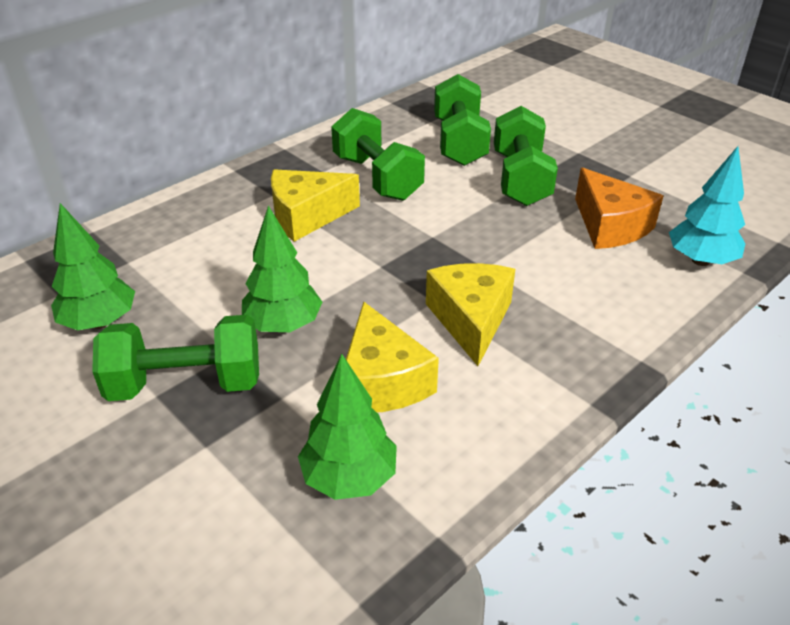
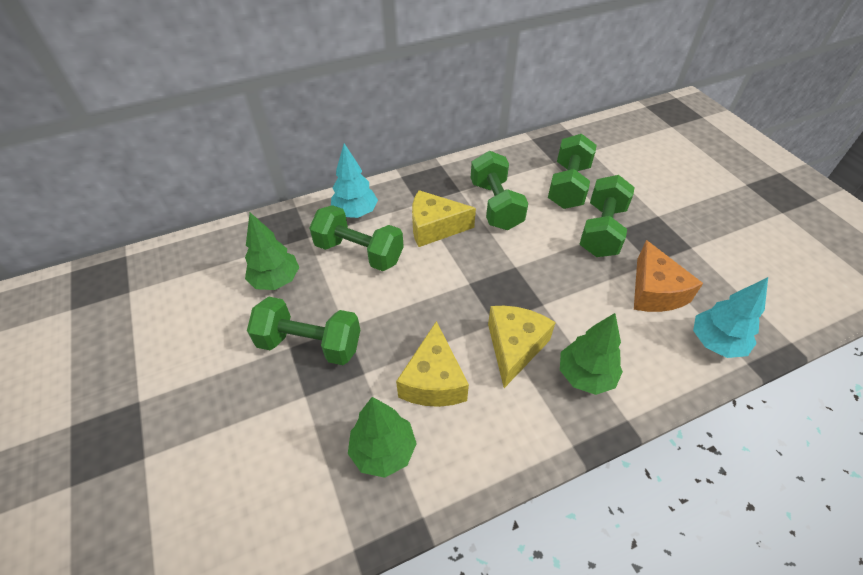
camera: 20 degrees right, 10 degrees up
(187, 221) = (355, 213): none -> turquoise tree
(212, 264) = (359, 252): none -> green dumbbell
(283, 325) = (386, 315): green tree -> green tree (585, 375)

